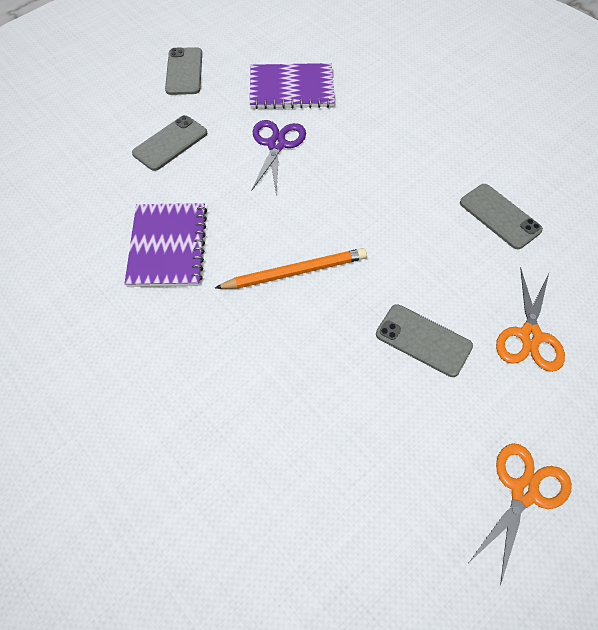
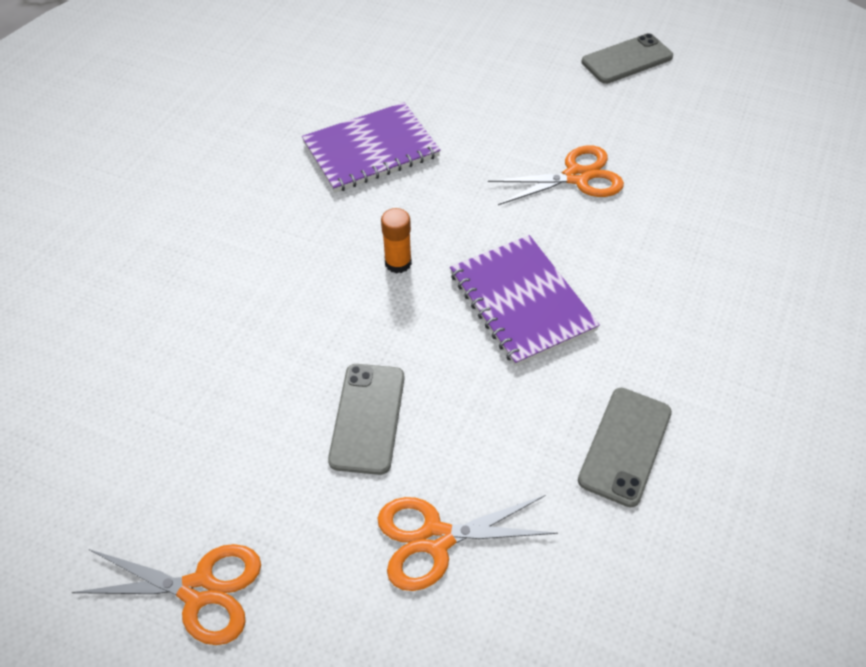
camera: 65 degrees right, 5 degrees down
(170, 143) = (511, 94): grey phone -> none
(276, 144) = (577, 177): purple scissors -> orange scissors
(291, 88) = (681, 155): purple notebook -> purple notebook (522, 301)
(295, 272) = (398, 263): orange pencil -> orange glue stick

